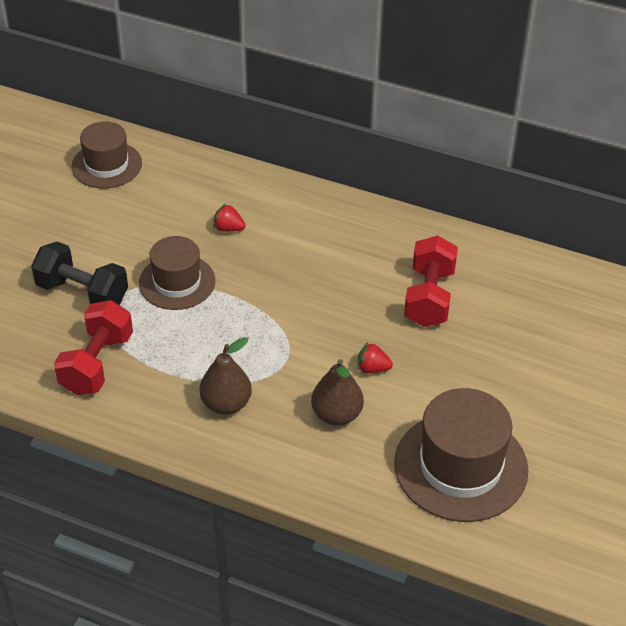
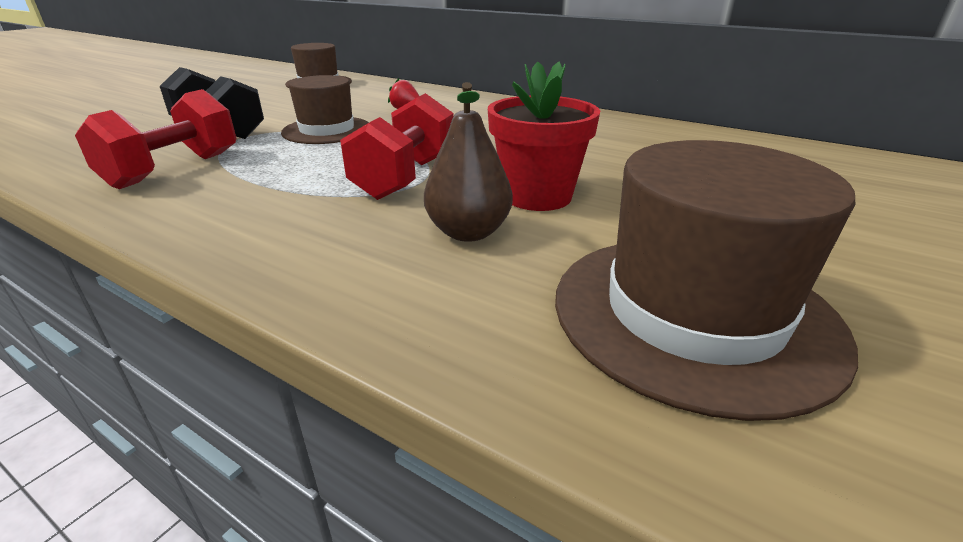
camera: 10 degrees right, 15 degrees down
(226, 404) = (306, 210): brown pear -> none
(372, 368) = (537, 196): red strawberry -> red flower pot
(429, 297) = (622, 153): red dumbbell -> red dumbbell (405, 177)

